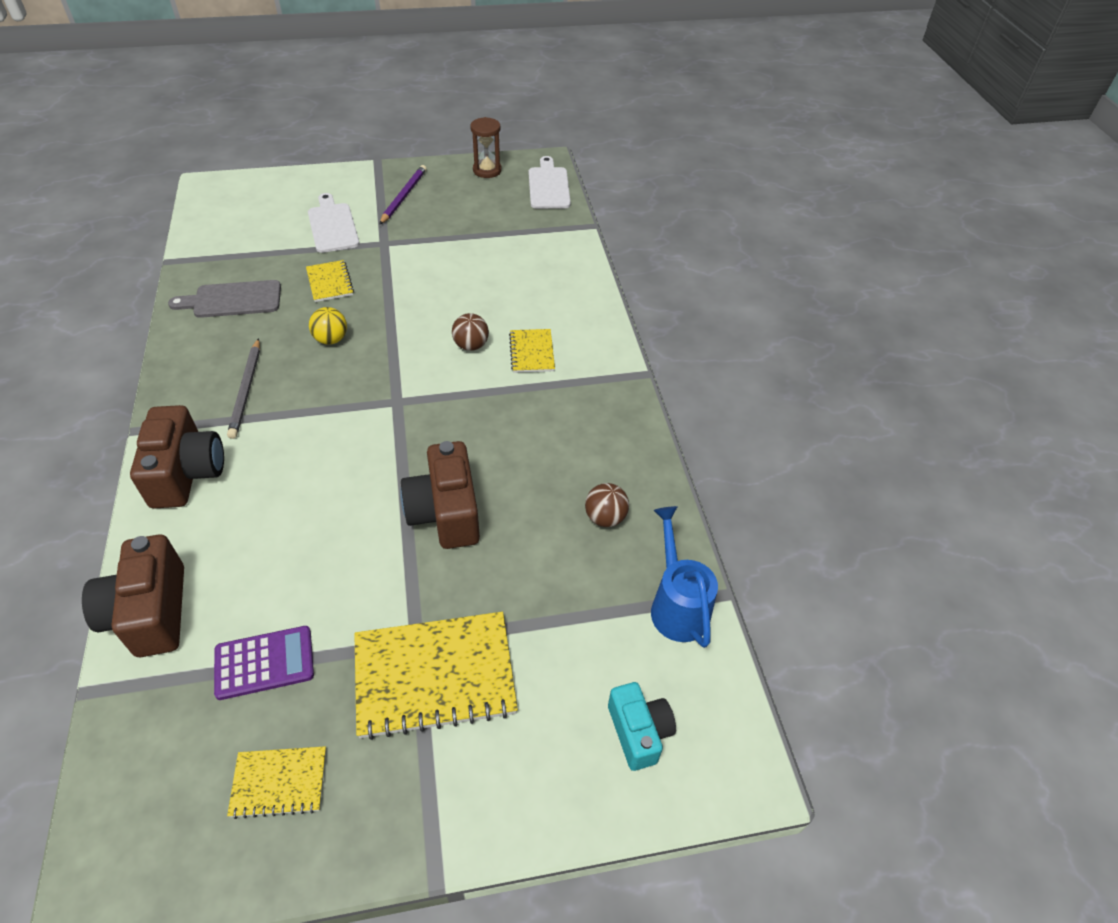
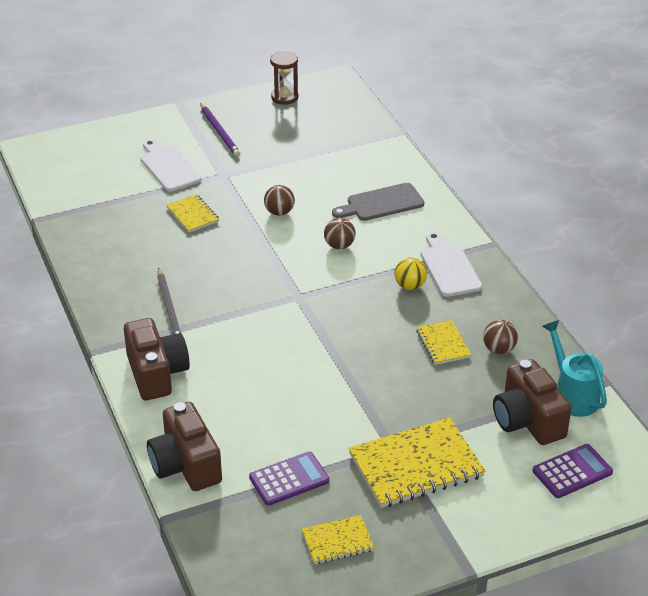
camera: 10 degrees left, 10 degrees down
(233, 300) = (115, 242): grey cutting board -> grey cutting board (381, 203)
(331, 339) = (219, 259): yellow ball -> yellow ball (410, 286)
(404, 196) = (219, 132): purple pencil -> purple pencil turned 150 degrees clockwise
(423, 295) = (279, 212): none -> brown ball
(445, 512) = (375, 366): brown camera -> brown camera (527, 420)
(532, 352) = (392, 243): yellow notebook -> yellow notebook (443, 344)
(548, 186) = (347, 103): white cutting board -> white cutting board (449, 267)
(639, 732) = (572, 472): turquoise camera -> purple calculator
(677, 605) = (572, 395): blue watering can -> turquoise watering can

